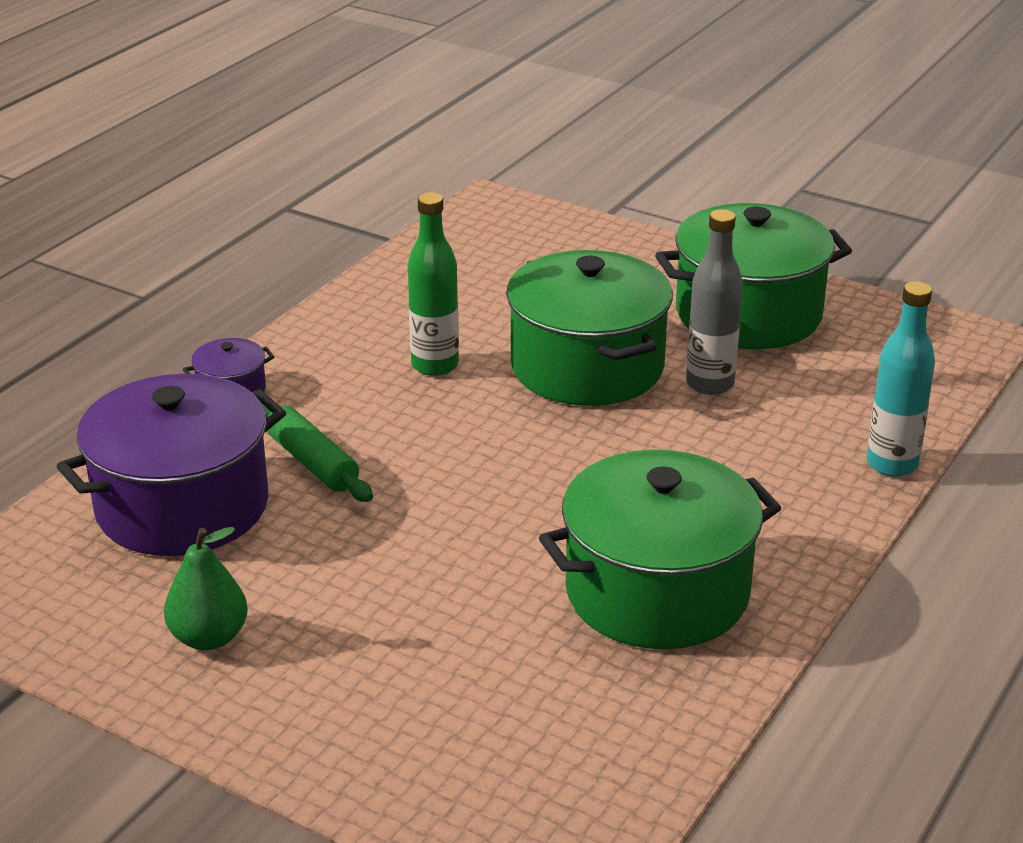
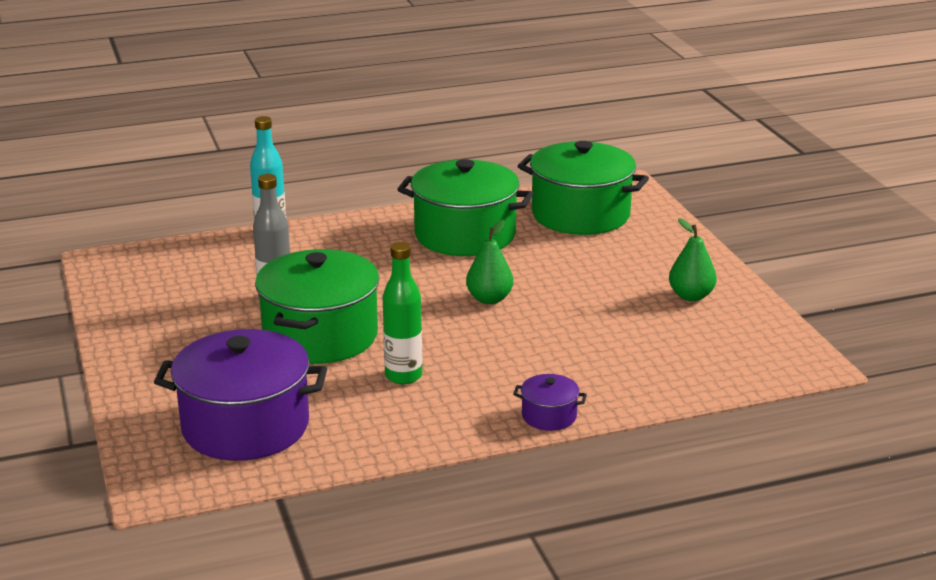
camera: 140 degrees left, 5 degrees down
(182, 506) = (649, 358): purple pot -> purple pot (245, 426)
(313, 462) = (550, 351): green rolling pin -> none
(474, 499) = (489, 299): none -> green pear
(748, 314) = (175, 324): green pot -> green pot (580, 214)

